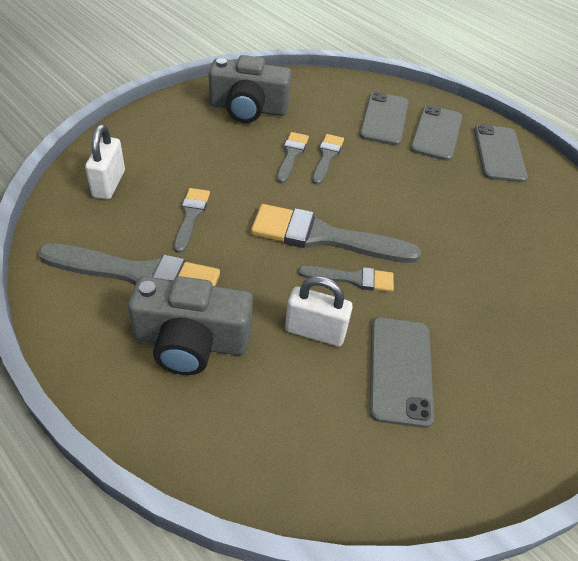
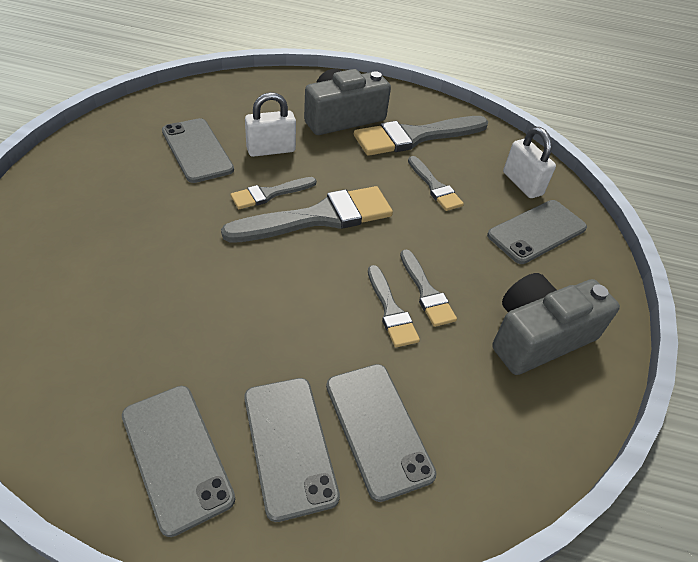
camera: 145 degrees right, 0 degrees up
(158, 150) = (537, 232): none -> grey phone

